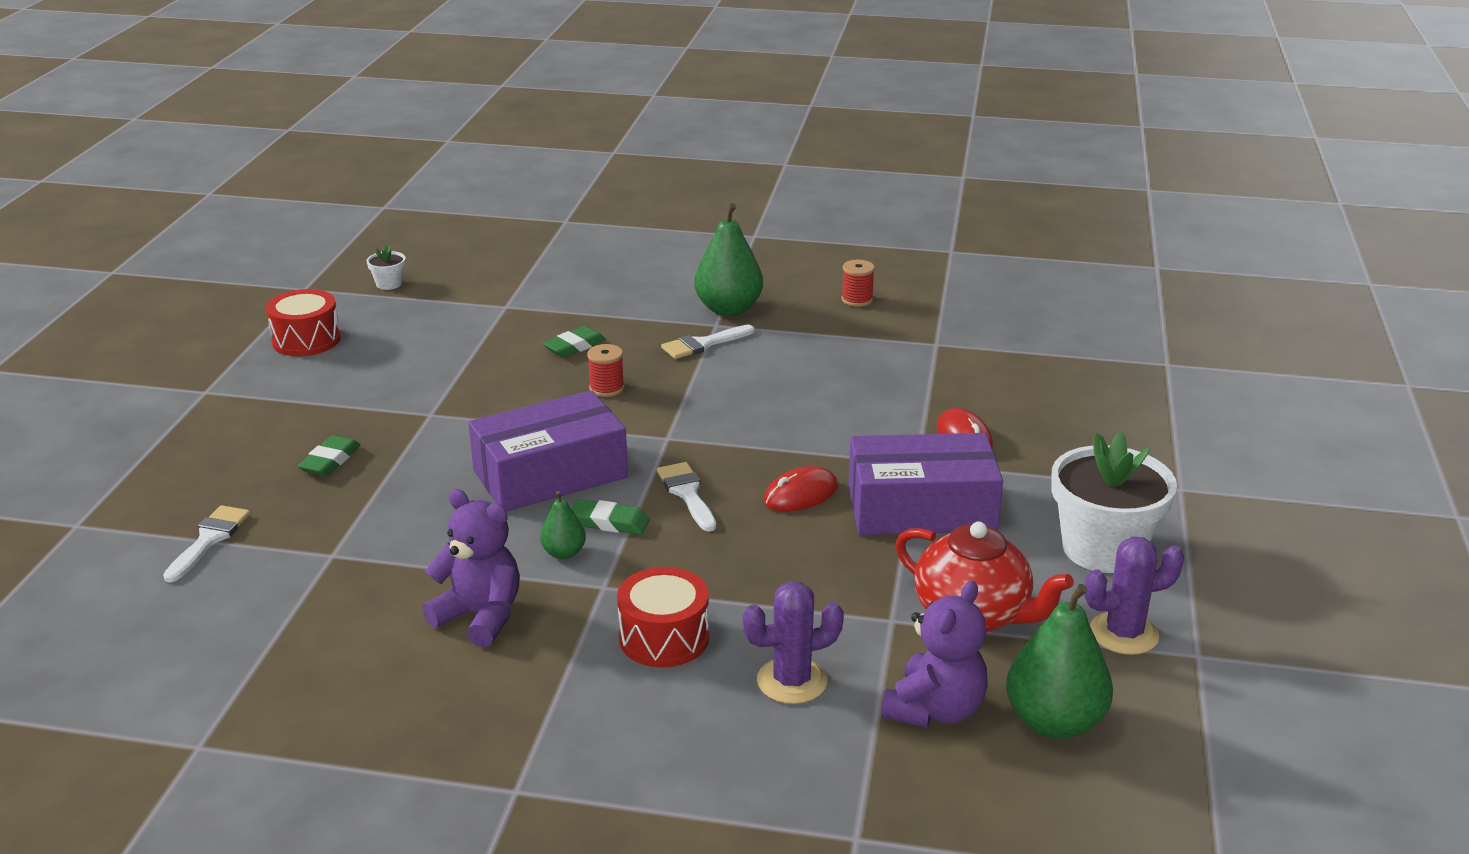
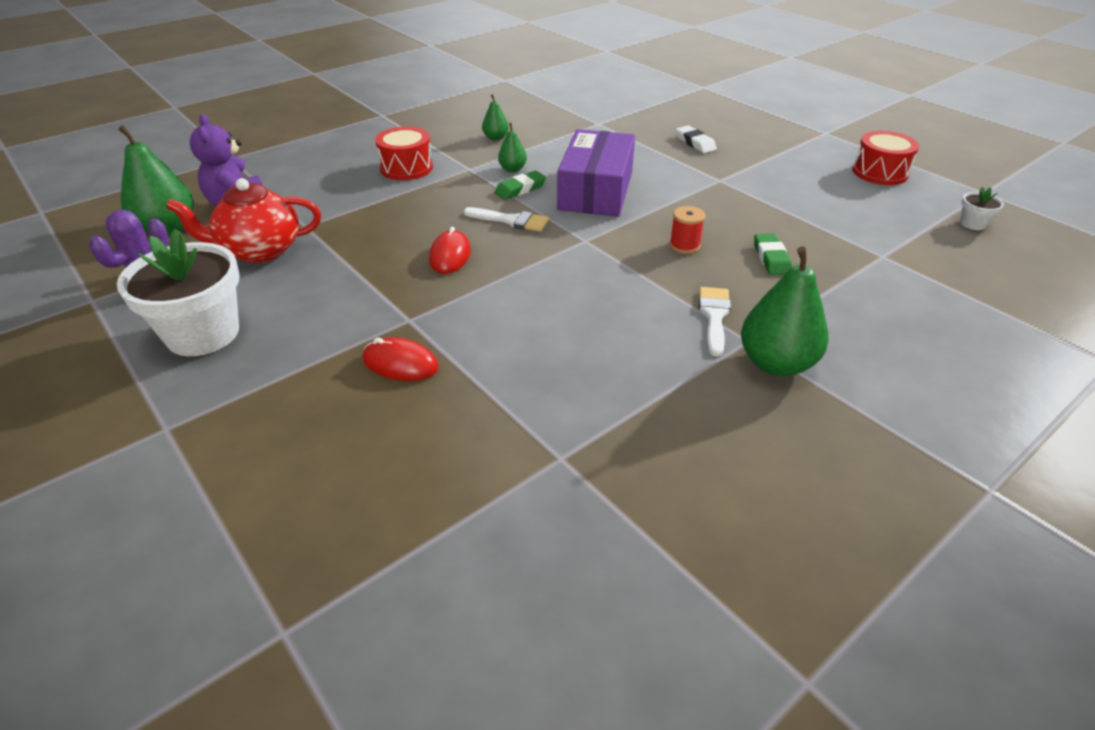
camera: 130 degrees right, 10 degrees up
(209, 539) = (651, 105): white brush -> none
(330, 461) = (695, 143): green eraser -> white eraser
(480, 616) = (495, 138): purple teddy bear -> green pear
(792, 681) = (323, 182): purple cactus -> none
(857, 300) = (721, 466): red spool -> none
(921, 508) = (363, 290): purple box -> none

